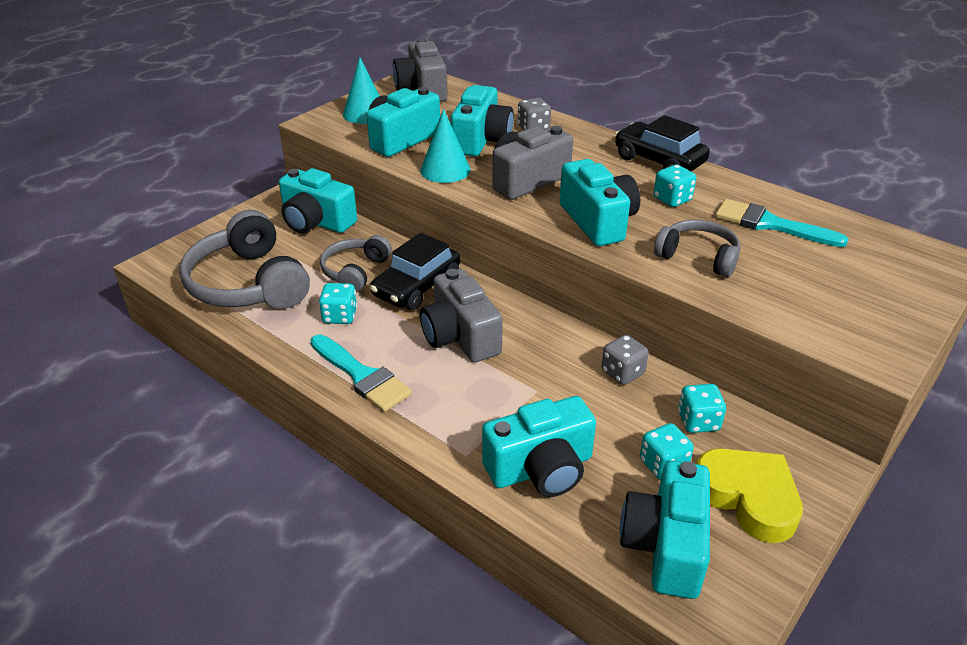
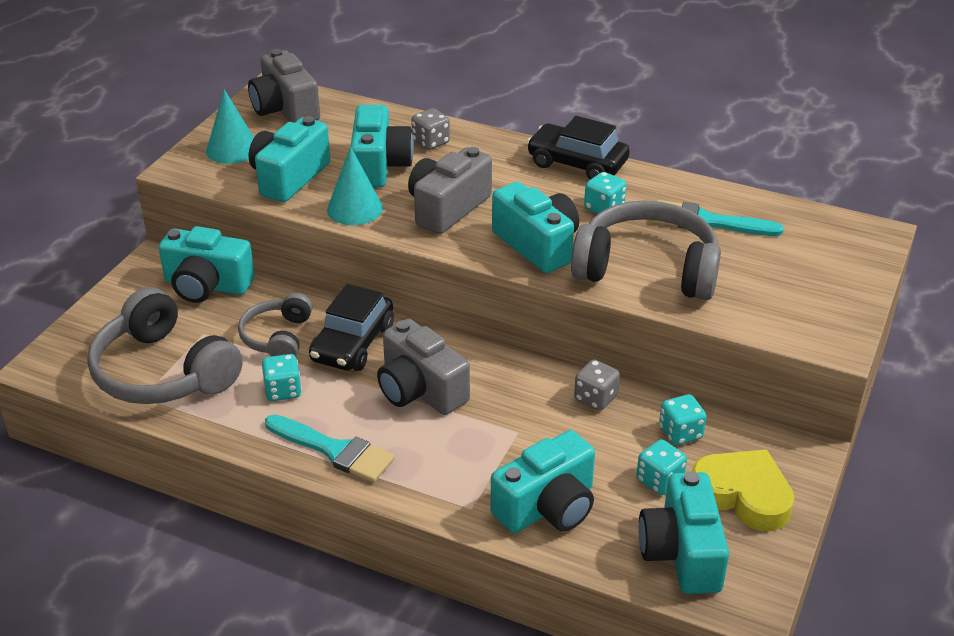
camera: 15 degrees left, 0 degrees up
(698, 257) = (647, 269): grey headphones -> grey headphones, size x1.77

